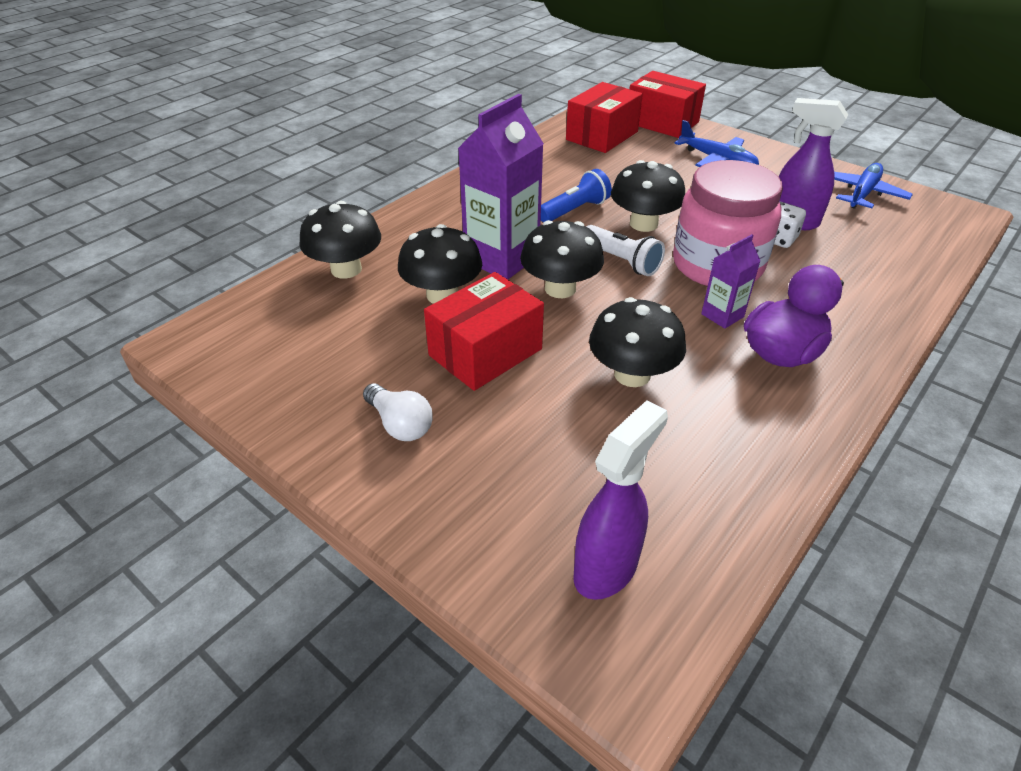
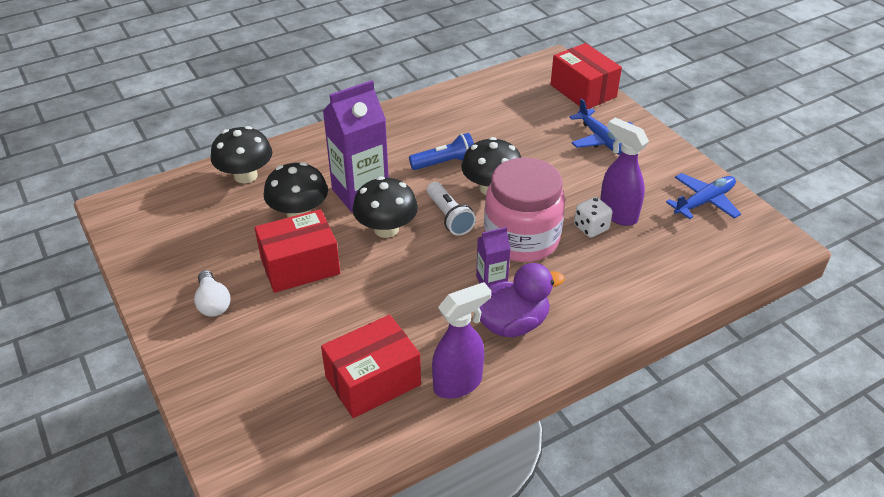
camera: 20 degrees right, 0 degrees up
(602, 136) = (520, 94): red box -> red box (373, 381)
(606, 568) = (278, 433): purple spray bottle -> purple spray bottle (458, 384)
(632, 374) = (389, 310): black mushroom -> none

